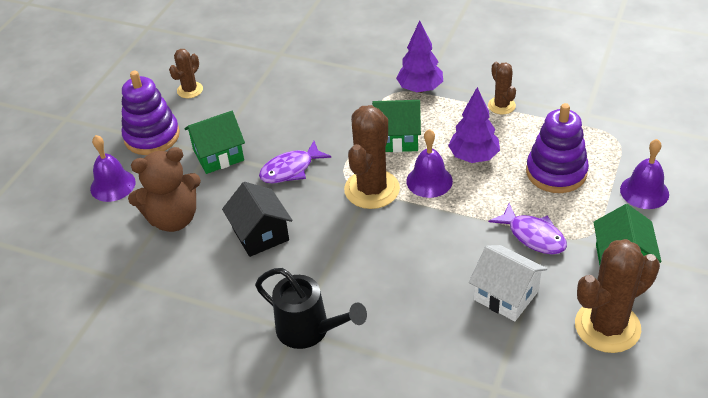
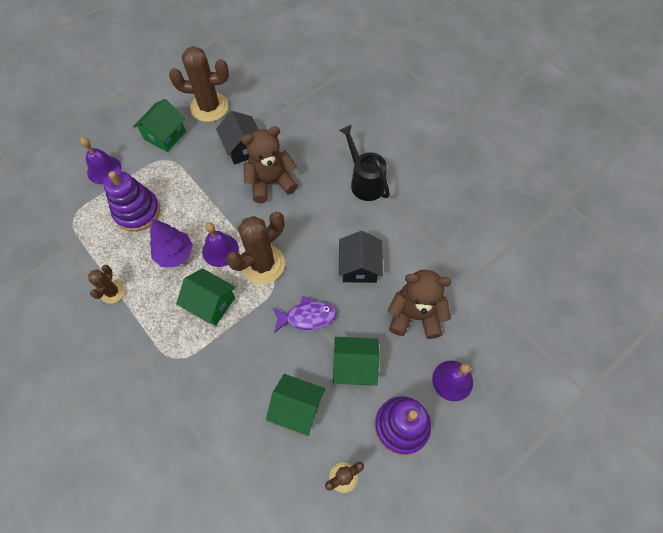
camera: 155 degrees left, 20 degrees up
(256, 109) = (297, 408): none -> green house
(420, 89) = (152, 349): purple tree -> none
(432, 271) = (271, 182): none -> brown teddy bear
(506, 295) = (243, 148): white house -> black house
(533, 236) = (195, 175): purple fish -> none

